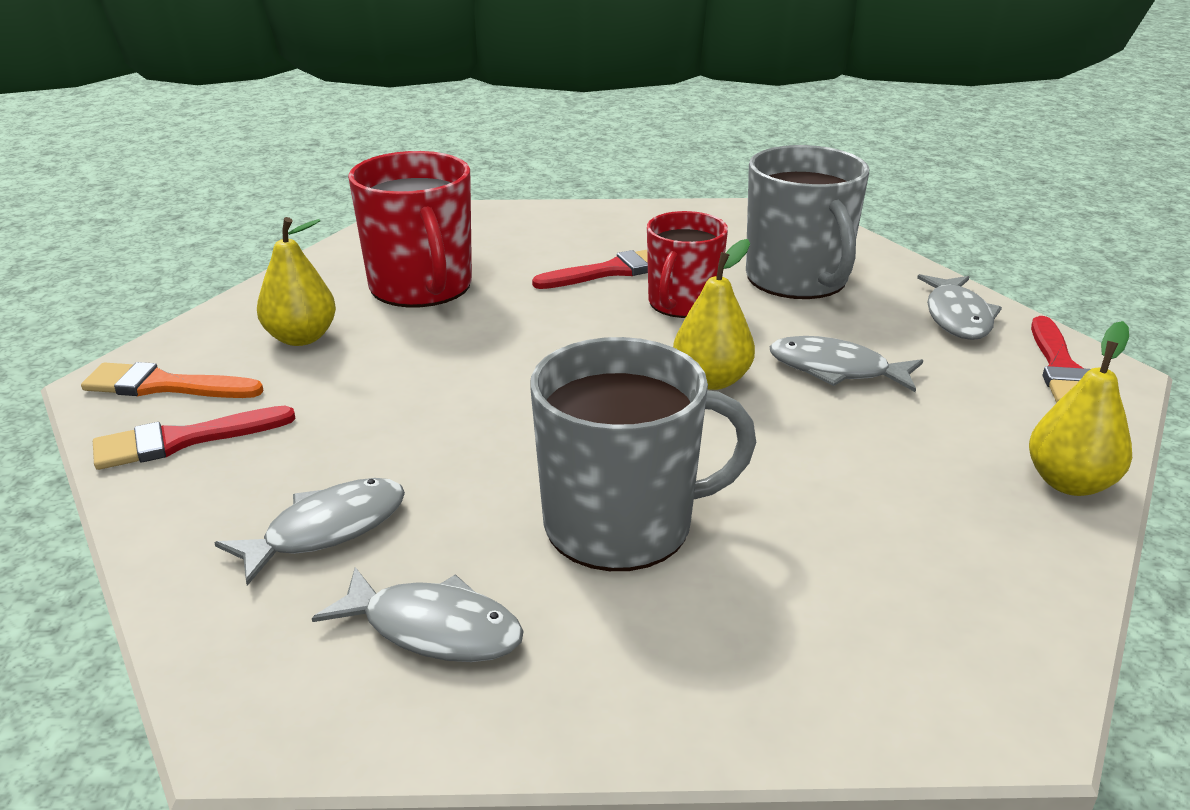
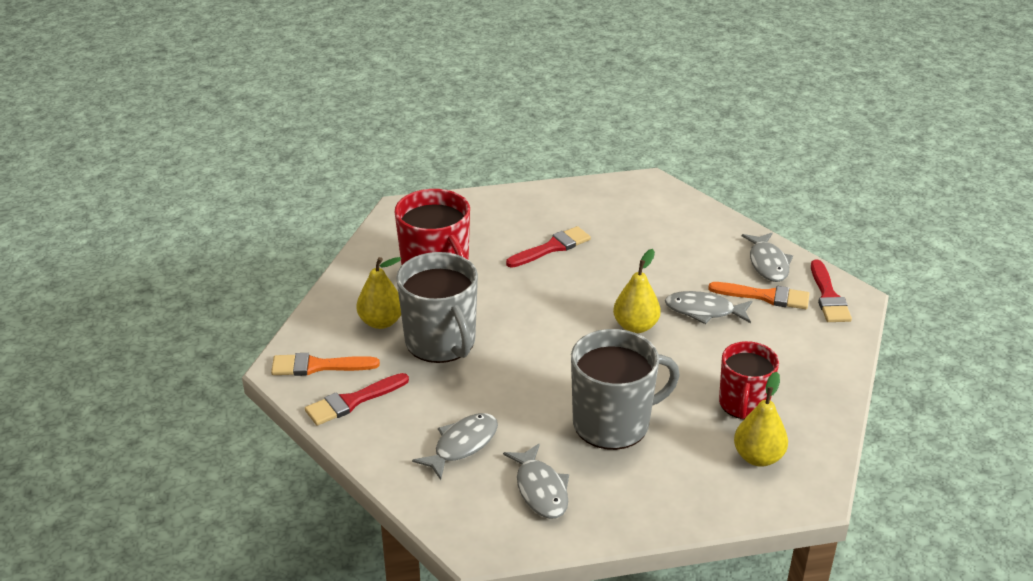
camera: 10 degrees left, 5 degrees up
(433, 629) = (540, 489): grey fish -> grey fish turned 60 degrees clockwise
(682, 303) = (603, 270): red mug -> red mug (743, 404)
(798, 279) = (669, 243): grey mug -> grey mug (441, 342)
(947, 359) = (765, 296): none -> orange brush
(1069, 483) = (834, 371): yellow pear -> yellow pear (758, 457)

